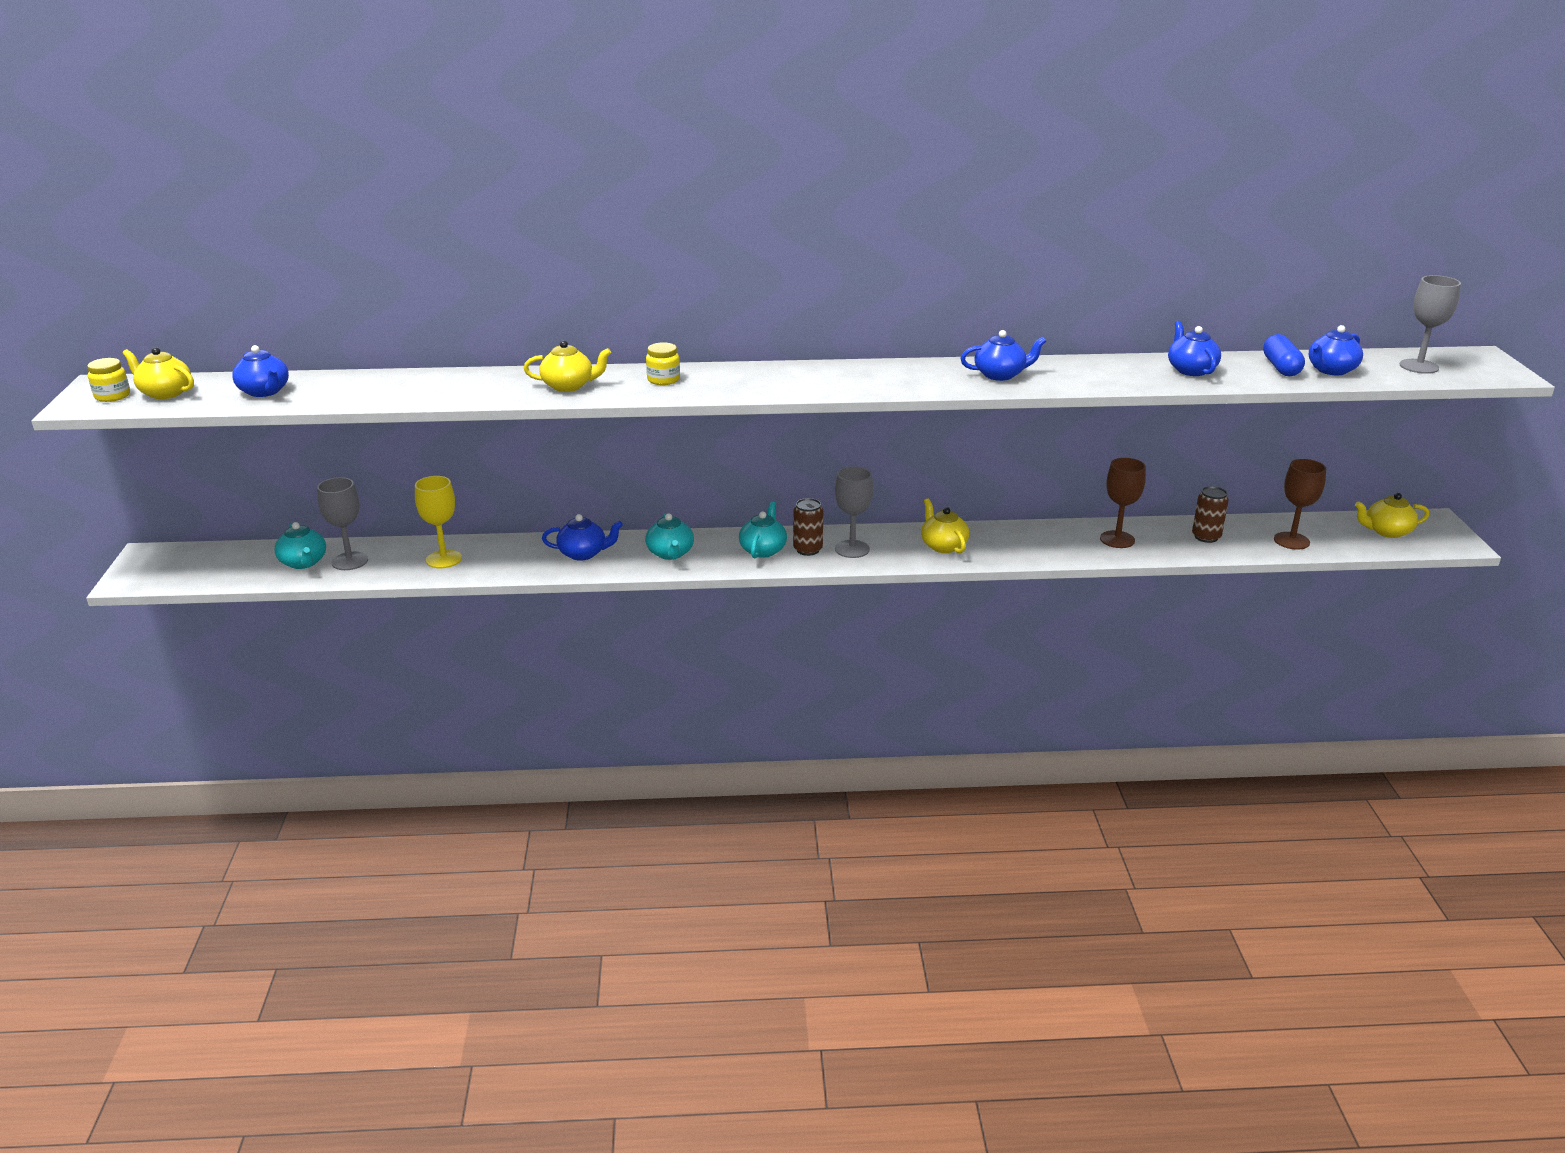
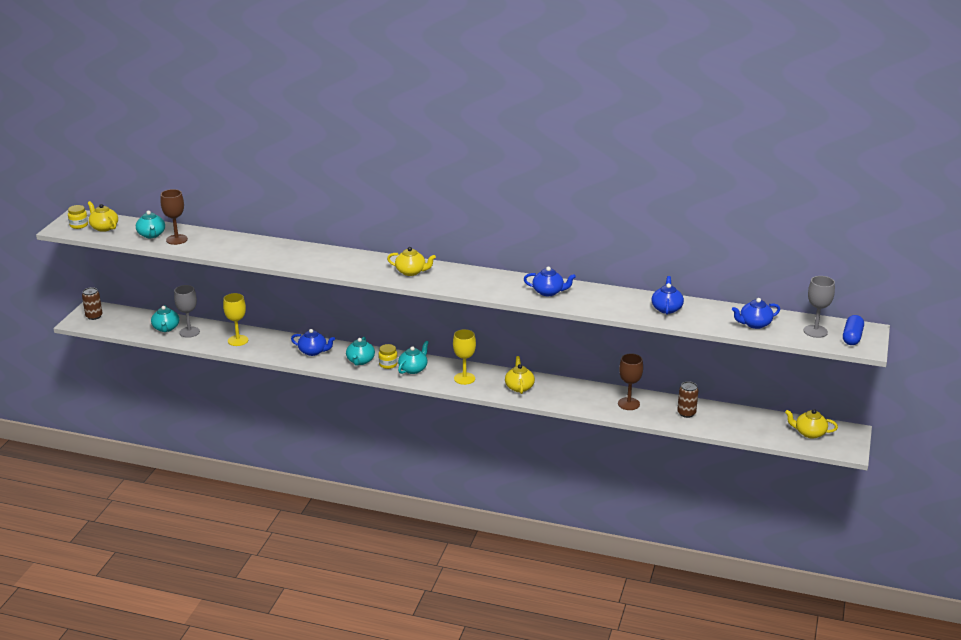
camera: 20 degrees right, 0 degrees up
(264, 391) = (151, 235): blue teapot -> turquoise teapot
(569, 386) = (305, 258): yellow teapot -> yellow teapot (411, 272)
(663, 380) = (358, 262): yellow jar -> yellow jar (388, 364)
(807, 549) = (439, 374): brown can -> brown can (94, 316)
(852, 549) = (464, 378): grey goblet -> yellow goblet
(1281, 367) = (725, 316): blue capsule -> blue capsule (852, 337)
(1291, 541) = (739, 426): brown goblet -> brown goblet (177, 239)

